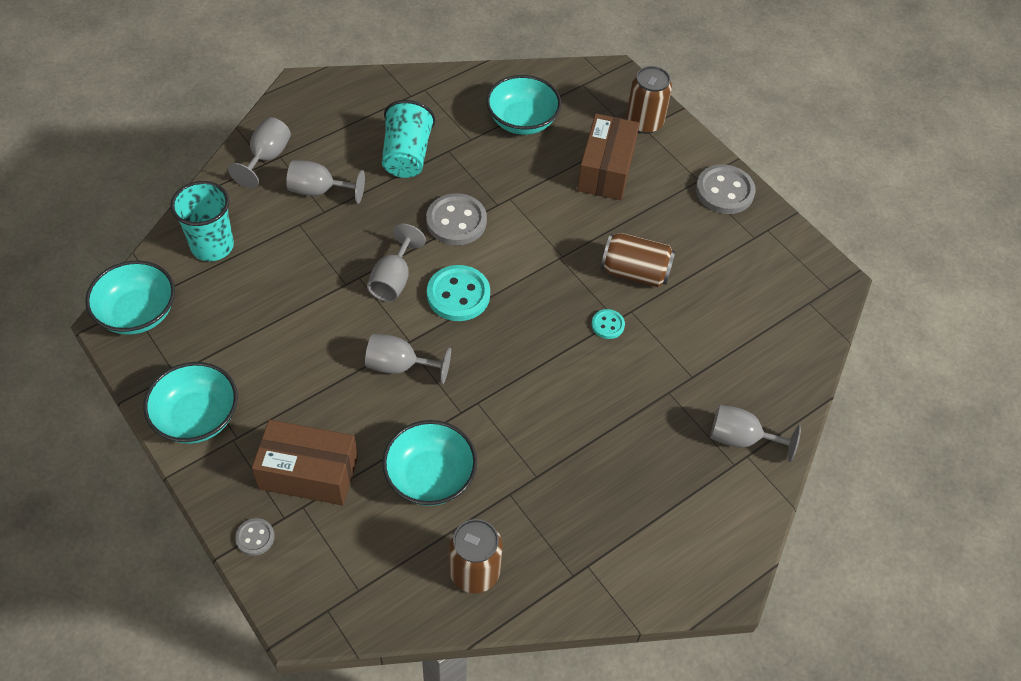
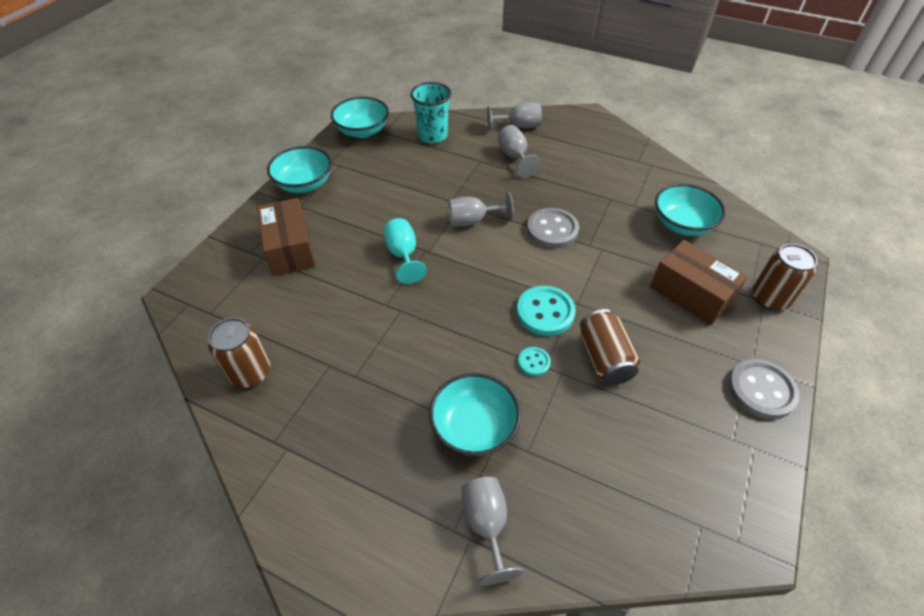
camera: 65 degrees right, 5 degrees down
(255, 537) = (229, 246): grey button -> none
(399, 366) = (403, 255): grey goblet -> turquoise goblet
(407, 156) = (584, 181): turquoise cup -> none
(430, 477) = (320, 311): turquoise bowl -> turquoise bowl (474, 427)
(458, 295) = (488, 259): turquoise button -> turquoise button (545, 312)
(605, 170) = (691, 294): brown box -> brown box turned 60 degrees clockwise

